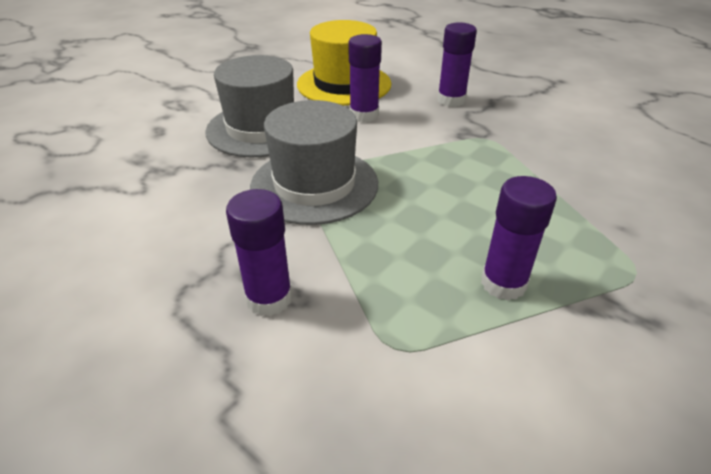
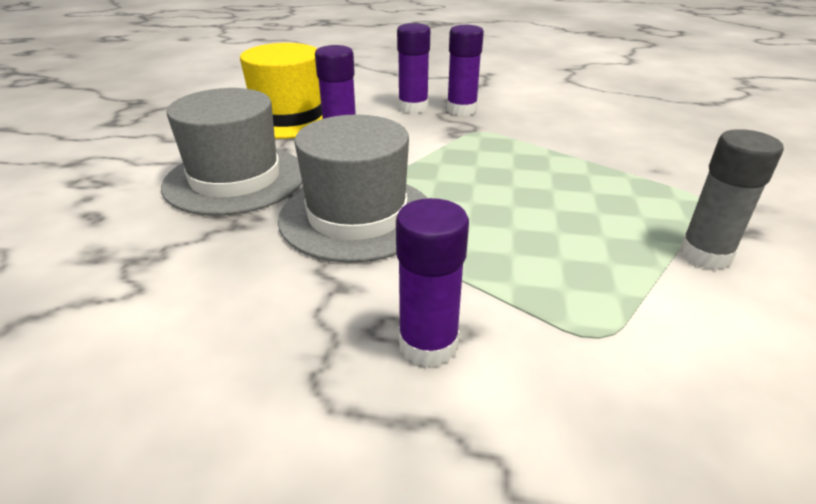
camera: 30 degrees left, 5 degrees down
(503, 283) = (623, 243): purple glue stick -> purple glue stick (461, 110)
(571, 324) = (705, 255): none -> grey glue stick

